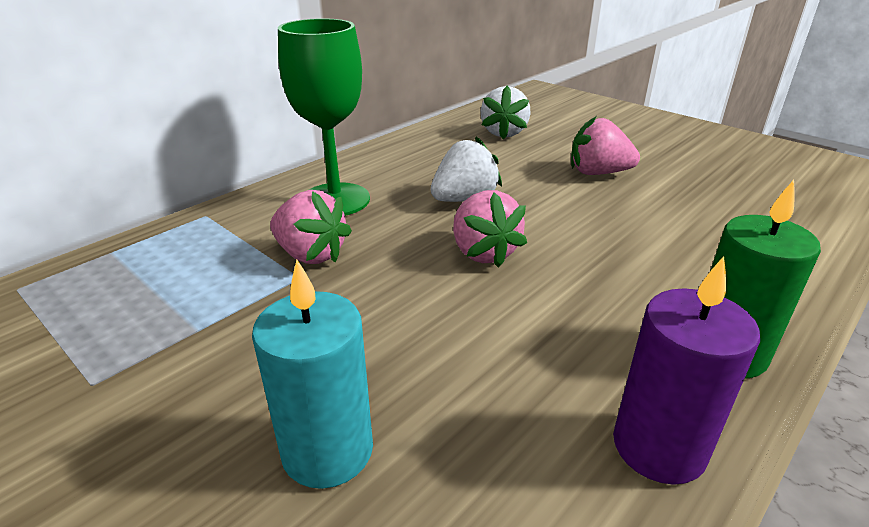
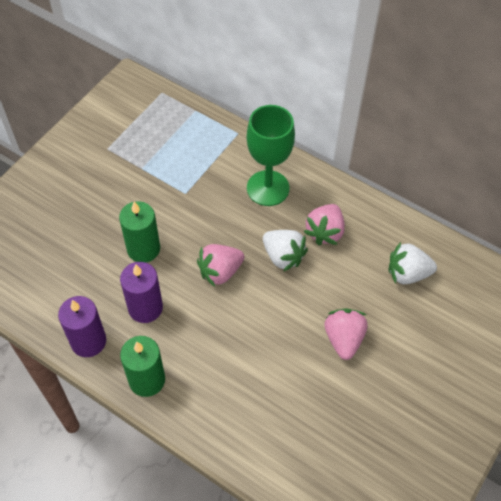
camera: 80 degrees right, 25 degrees up
(311, 254) = (205, 192): pink strawberry -> pink strawberry (325, 232)
(327, 450) = (80, 232): turquoise candle -> none
(412, 339) = (143, 249): none -> green candle
(559, 345) = (145, 308): none -> purple candle

